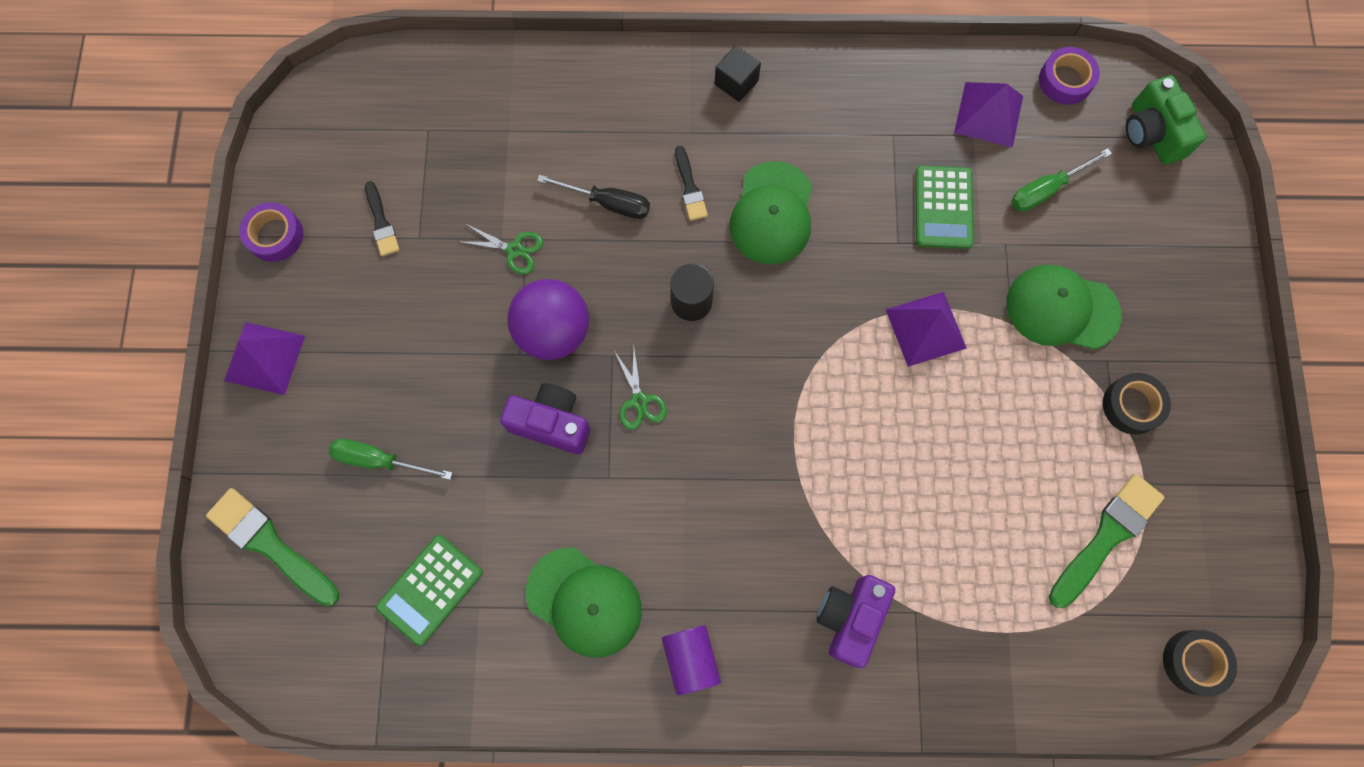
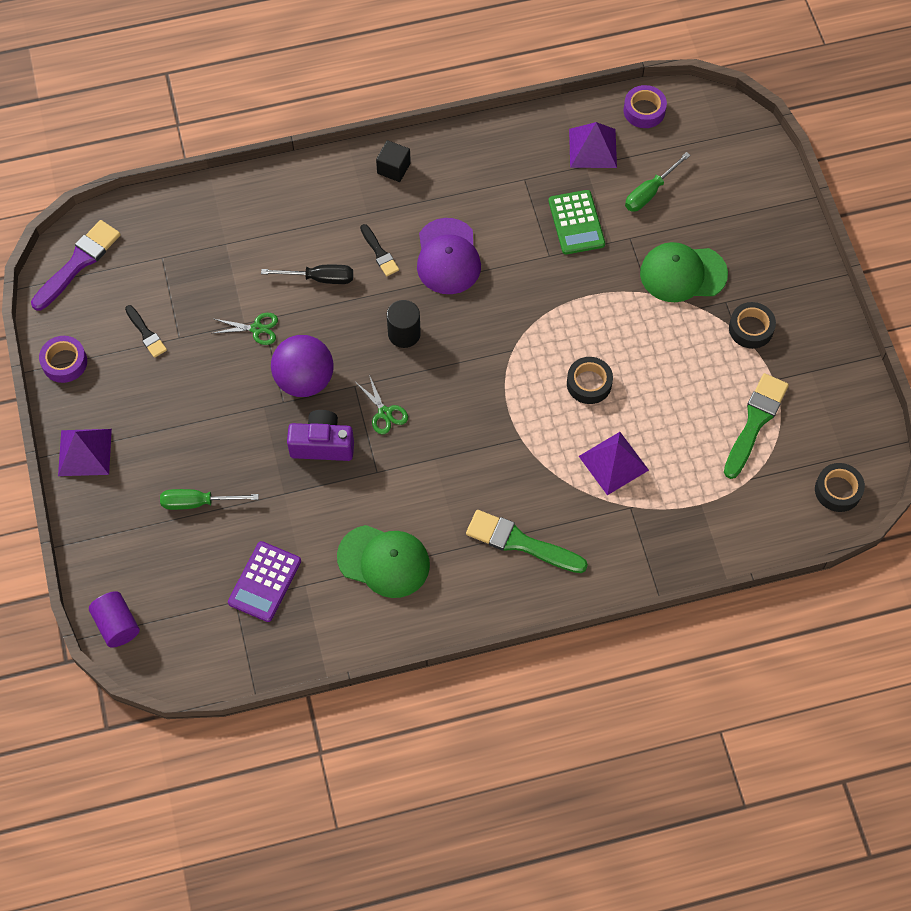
camera: 15 degrees left, 10 degrees down
(270, 545) = (132, 581): green brush -> green brush (520, 543)
(328, 113) = (78, 263): none -> purple brush
(430, 589) = (264, 582): green calculator -> purple calculator
(690, 659) = (474, 580): purple cylinder -> purple cylinder (117, 625)
(772, 213) = (448, 257): green cap -> purple cap
(850, 618) = (583, 523): purple camera -> none
(905, 427) = (589, 383): none -> black tape
(925, 328) = (585, 311): purple pyramid -> purple pyramid (613, 463)
(1151, 133) = (718, 134): green camera -> none

